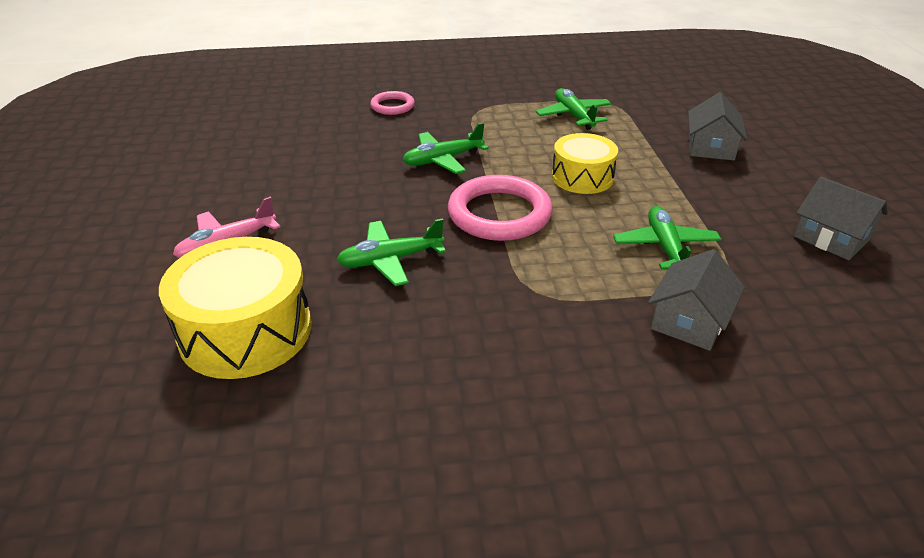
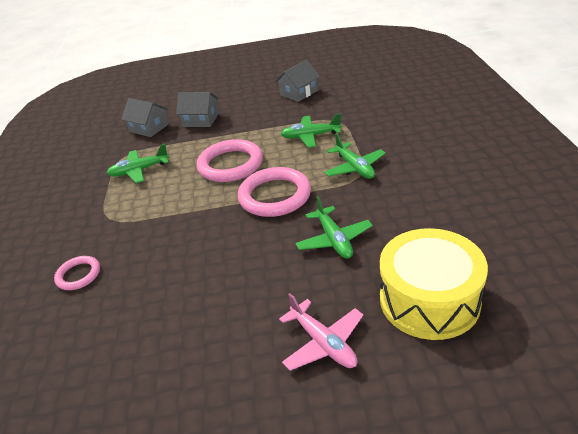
camera: 85 degrees left, 0 degrees up
(443, 160) = (193, 230): green plane -> green plane (354, 167)
(582, 177) = (230, 164): yellow drum -> pink ring
(689, 320) = (373, 131): grey house -> grey house (149, 128)

